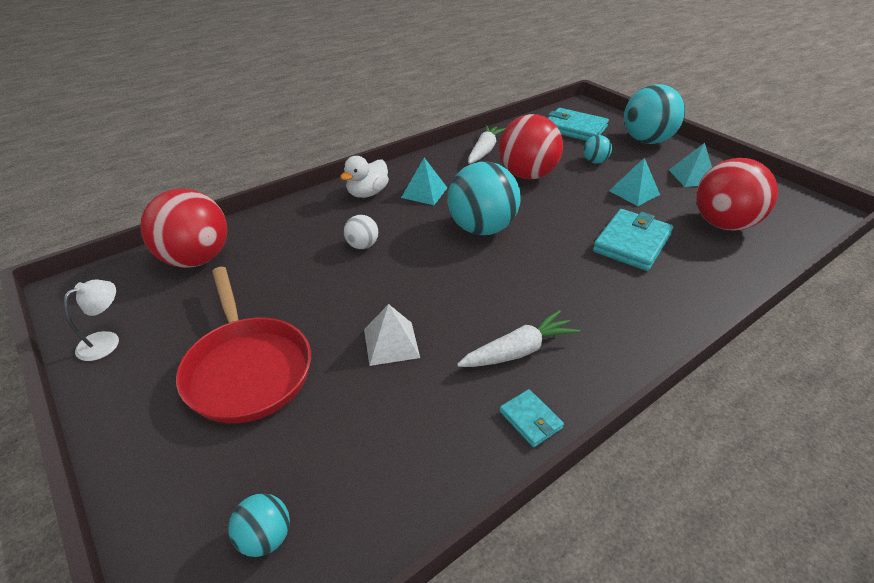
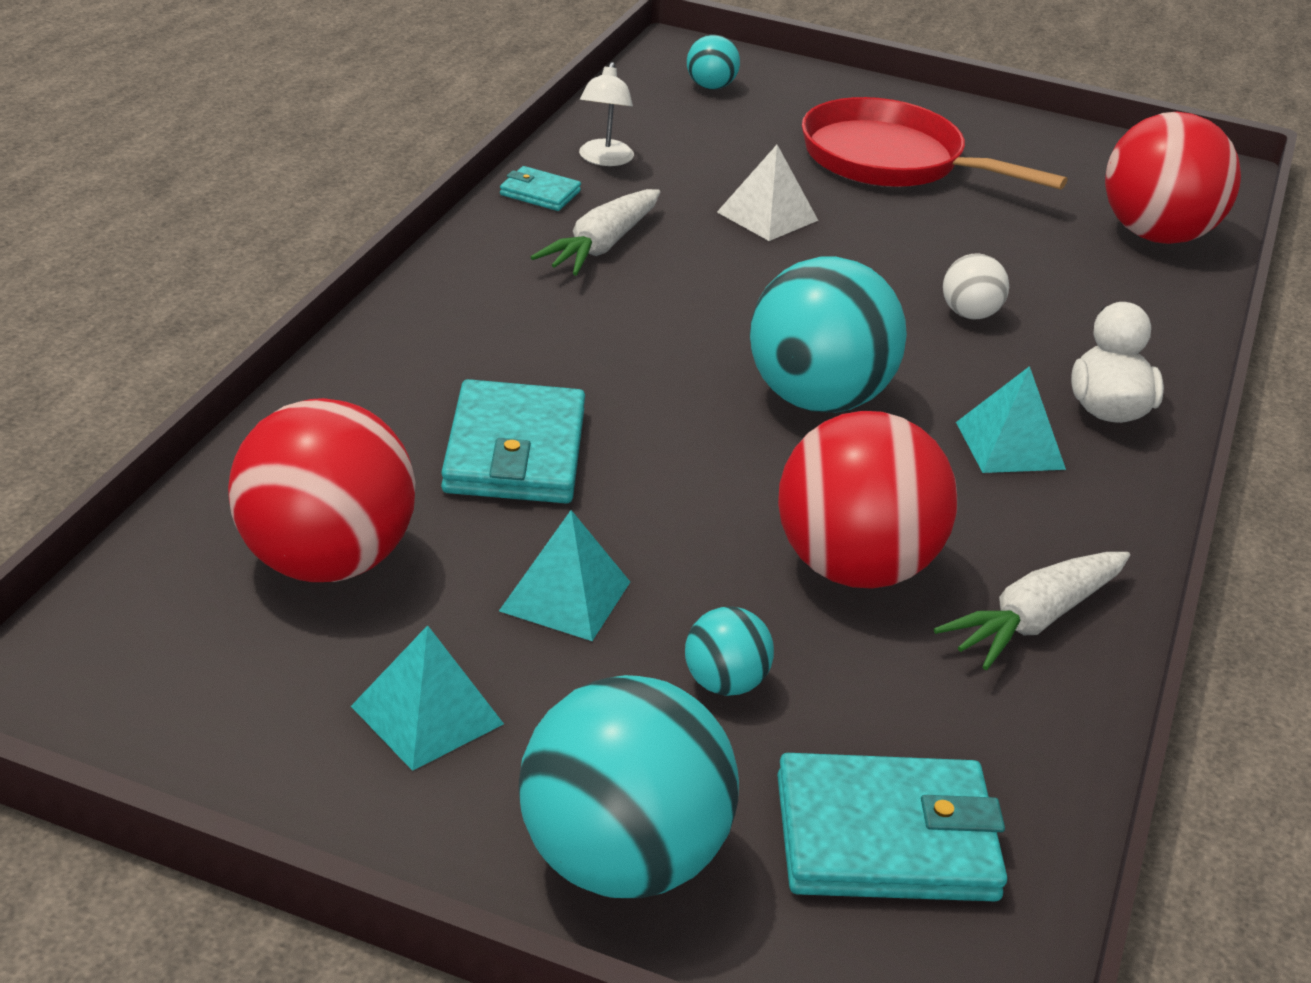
camera: 145 degrees right, 5 degrees down
(106, 341) = (1075, 145): white lamp -> white lamp (604, 159)
(484, 151) = (1034, 620): white carrot -> white carrot turned 60 degrees clockwise

